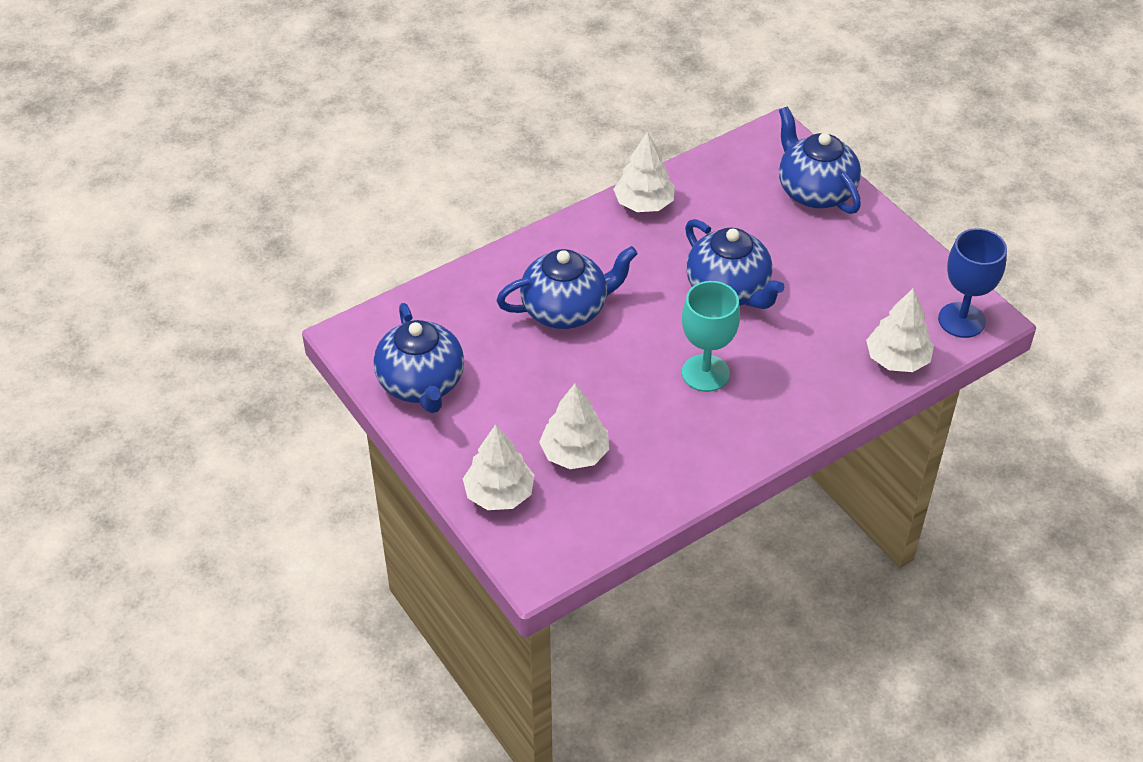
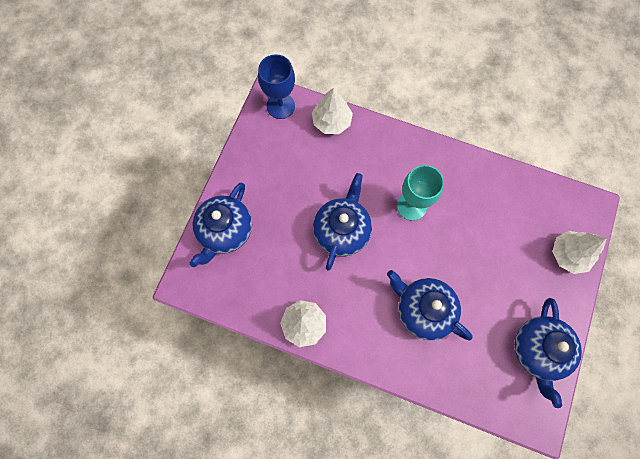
camera: 125 degrees left, 25 degrees up
(422, 384) = (538, 350): blue teapot -> blue teapot turned 150 degrees clockwise
(575, 453) = (514, 235): white tree -> none

